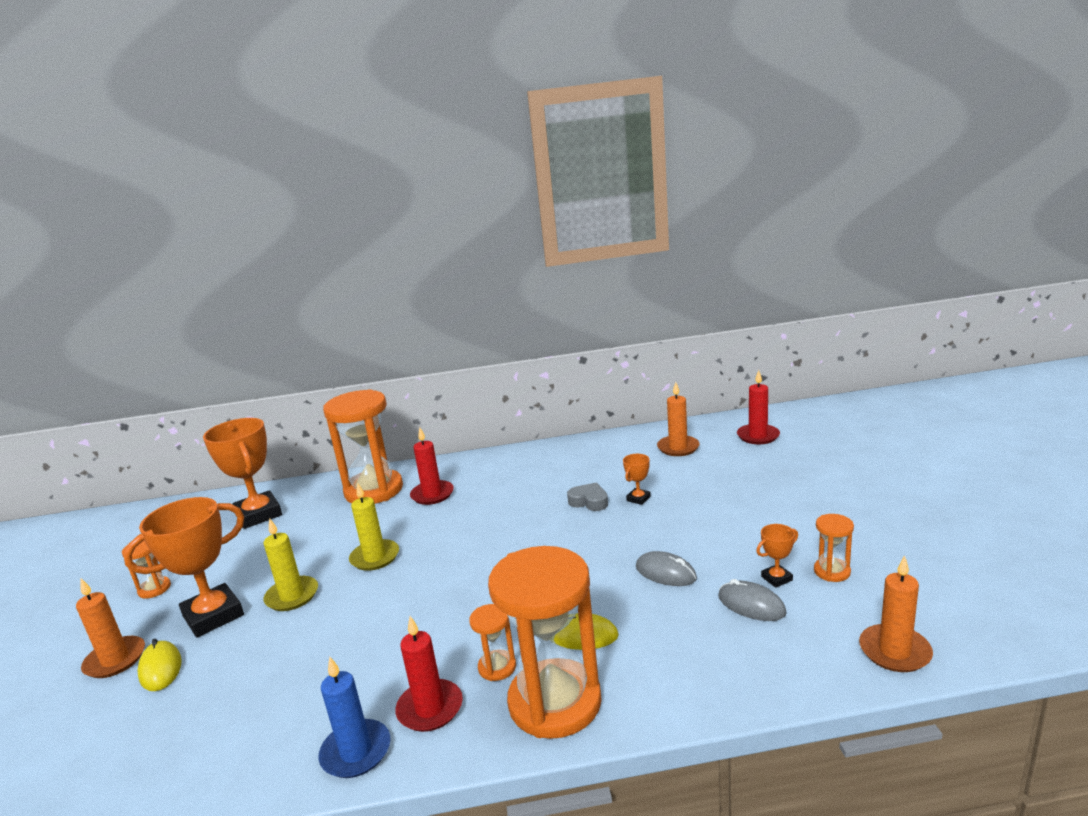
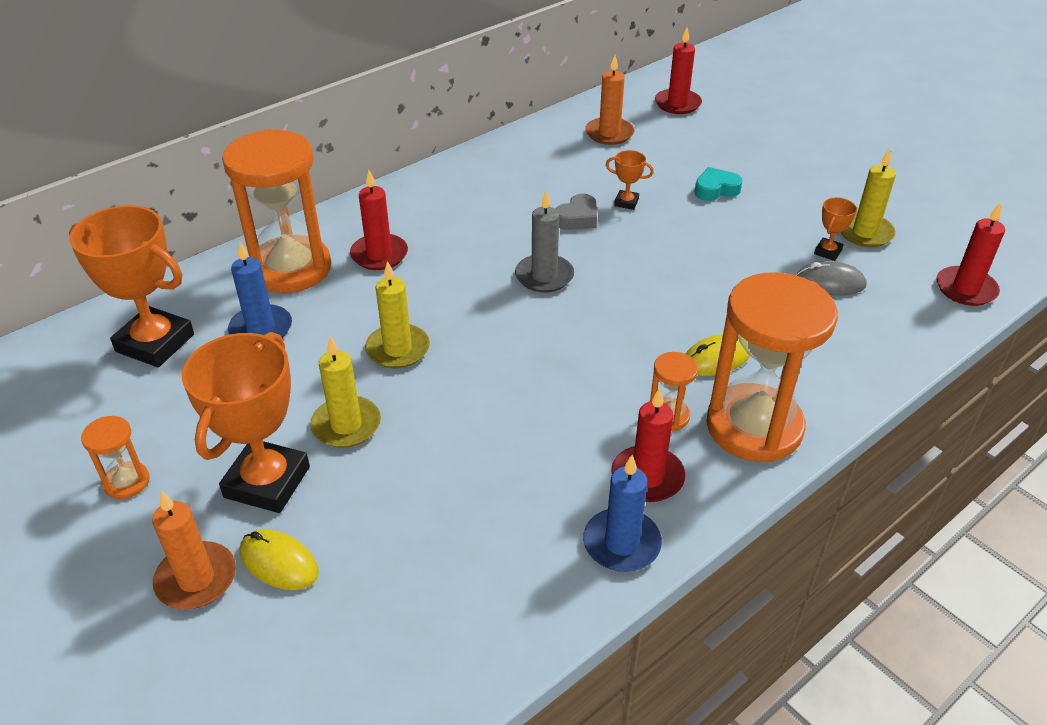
camera: 35 degrees left, 20 degrees up
(317, 522) = (261, 329): none -> blue candle
(521, 536) = (544, 276): none -> grey candle
(589, 501) = (577, 218): grey heart -> grey heart turned 135 degrees clockwise
(638, 499) = (626, 202): orange trophy -> orange trophy turned 75 degrees counterclockwise
(665, 573) = (729, 274): grey mouse -> none
(723, 505) = (716, 189): none -> turquoise heart
(832, 571) = (864, 232): orange hourglass -> yellow candle
(894, 651) = (965, 289): orange candle -> red candle

